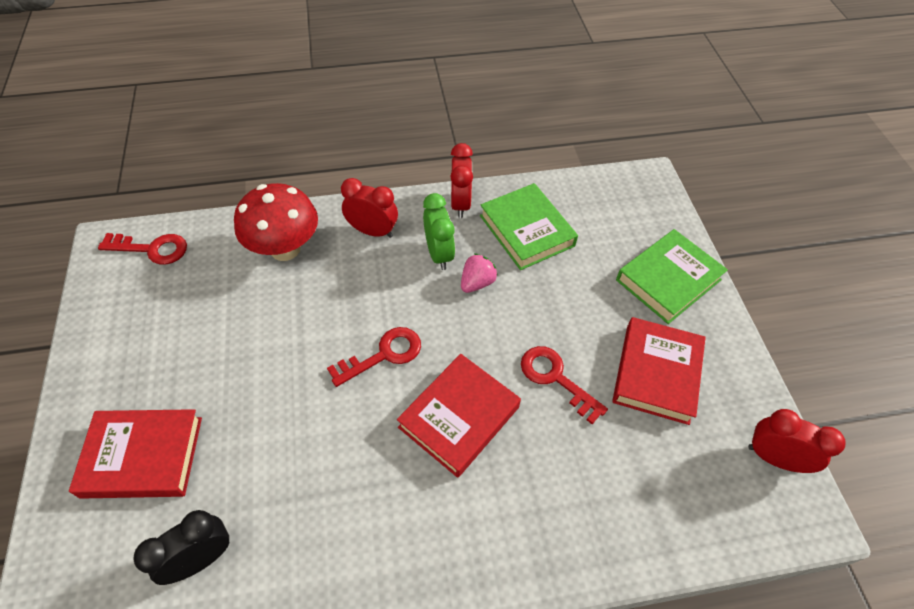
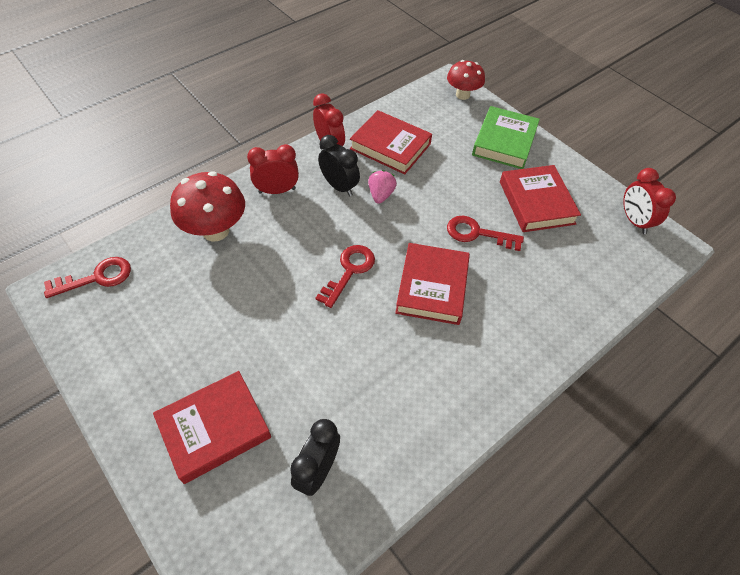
camera: 30 degrees left, 0 degrees up
(439, 254) = (339, 186): green clock -> black clock
(526, 230) = (390, 146): green book -> red book
(655, 201) = (462, 95): none -> red mushroom
(774, 458) = (634, 221): red clock -> red clock turned 105 degrees counterclockwise

